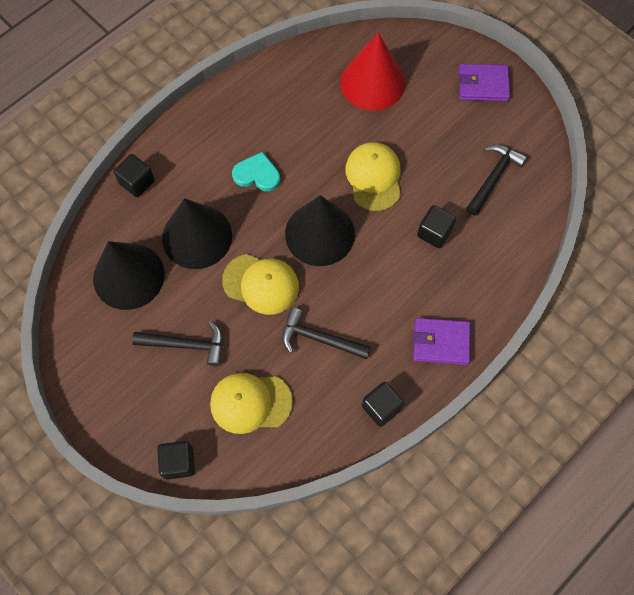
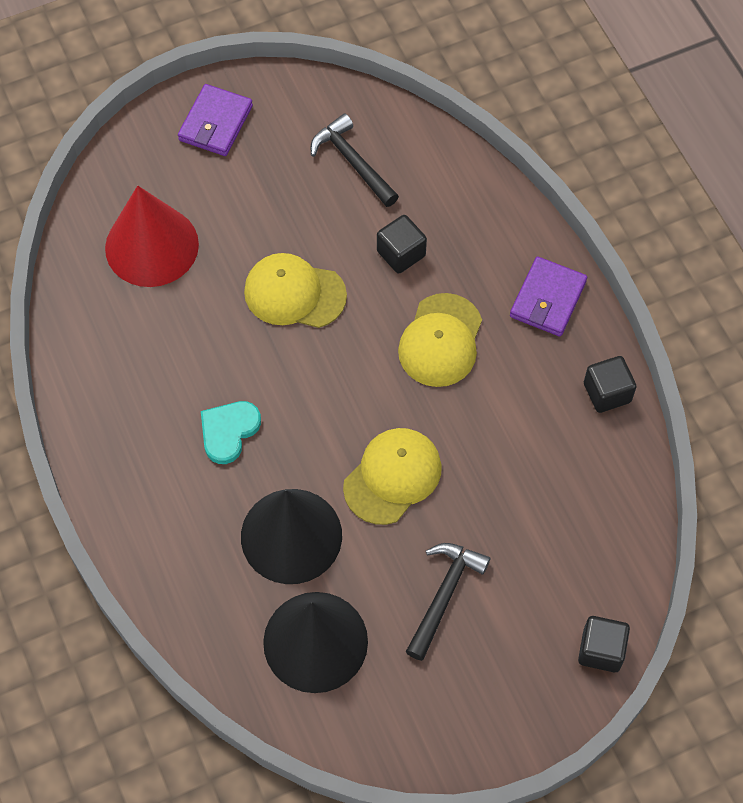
camera: 70 degrees left, 5 degrees down
(137, 182) = (173, 591): black cube -> none
(250, 403) = (551, 539): yellow cap -> yellow cap (440, 340)
(319, 338) = (494, 432): black hammer -> none
(320, 233) = (349, 384): black cone -> none

